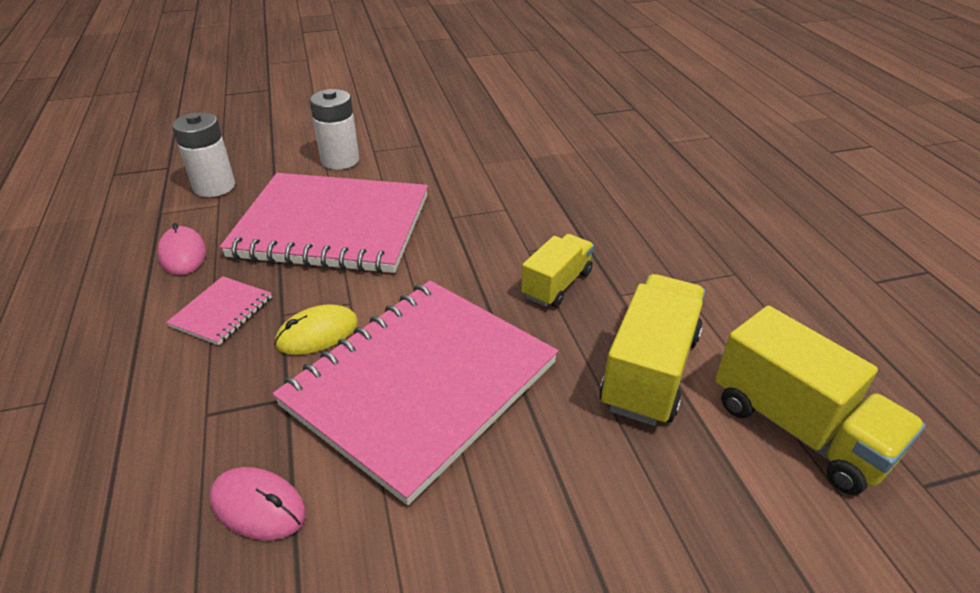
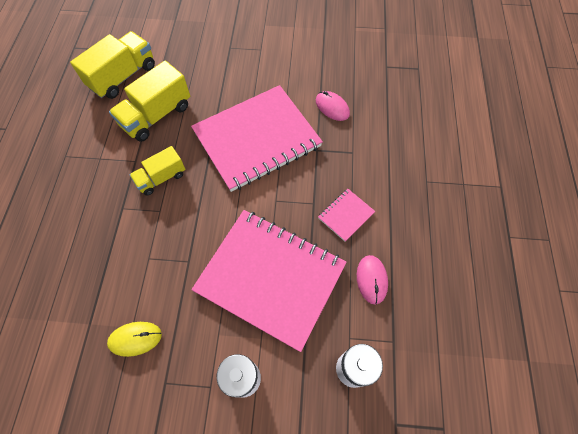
camera: 160 degrees left, 25 degrees up
(317, 333) = (297, 183): yellow mouse -> yellow mouse (135, 339)
(798, 429) = (123, 77): yellow truck -> yellow truck turned 60 degrees clockwise

